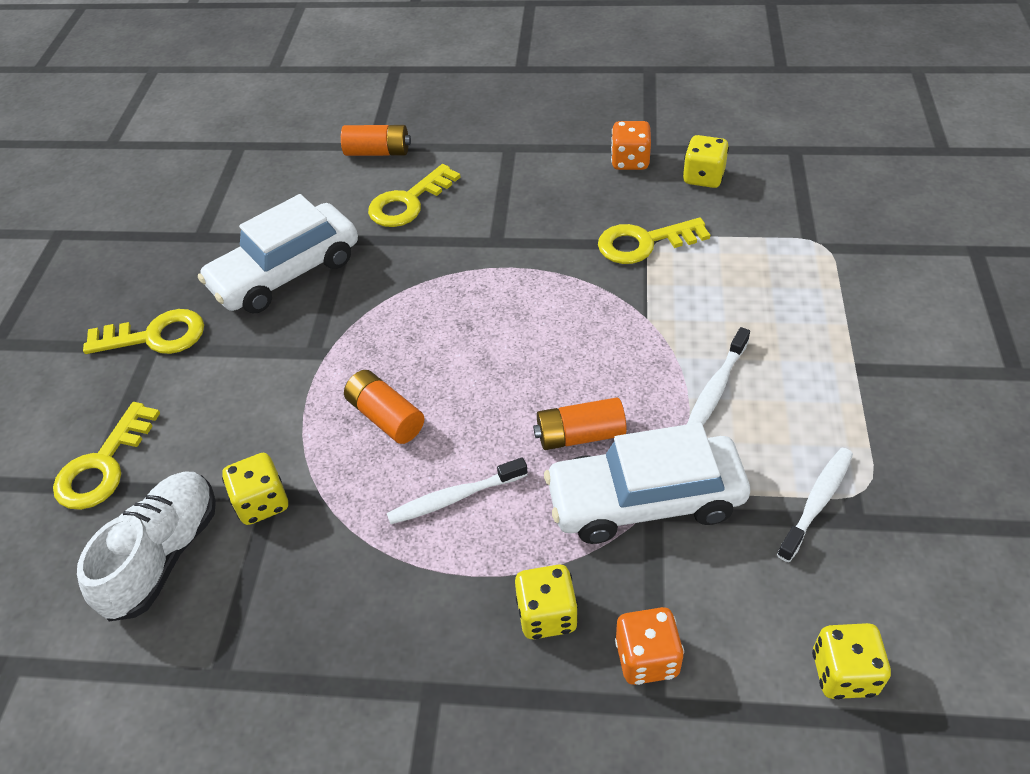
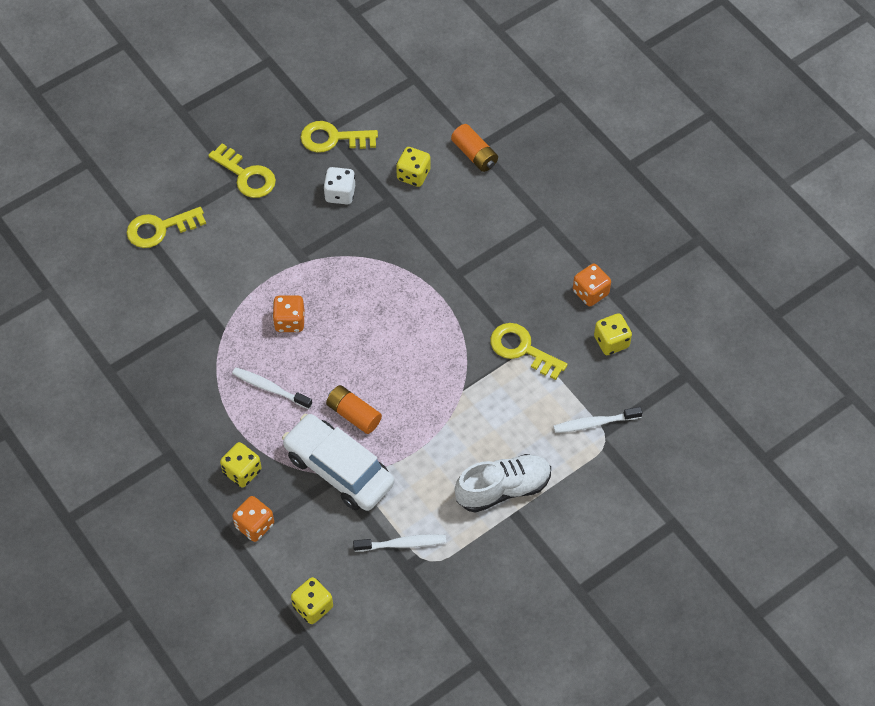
camera: 45 degrees right, 10 degrees up
(164, 555) = (140, 298): white shoe -> white shoe (503, 489)
(262, 502) = (198, 312): yellow dice -> yellow dice (413, 175)
(286, 273) = (340, 194): white car -> white dice
(386, 417) = (289, 321): orange battery -> orange dice
(408, 202) = (447, 206): yellow key -> yellow key (333, 138)
(716, 388) = (440, 455): white toothbrush -> white toothbrush (594, 423)

